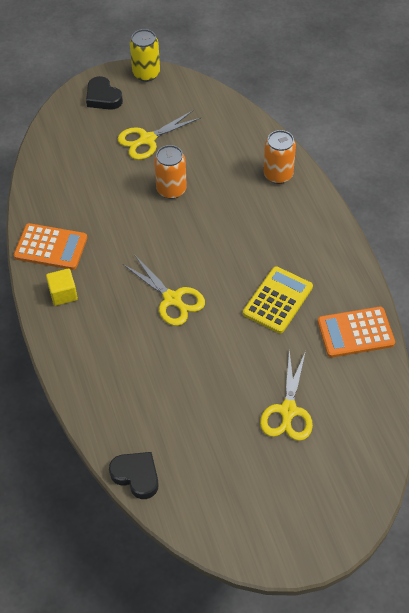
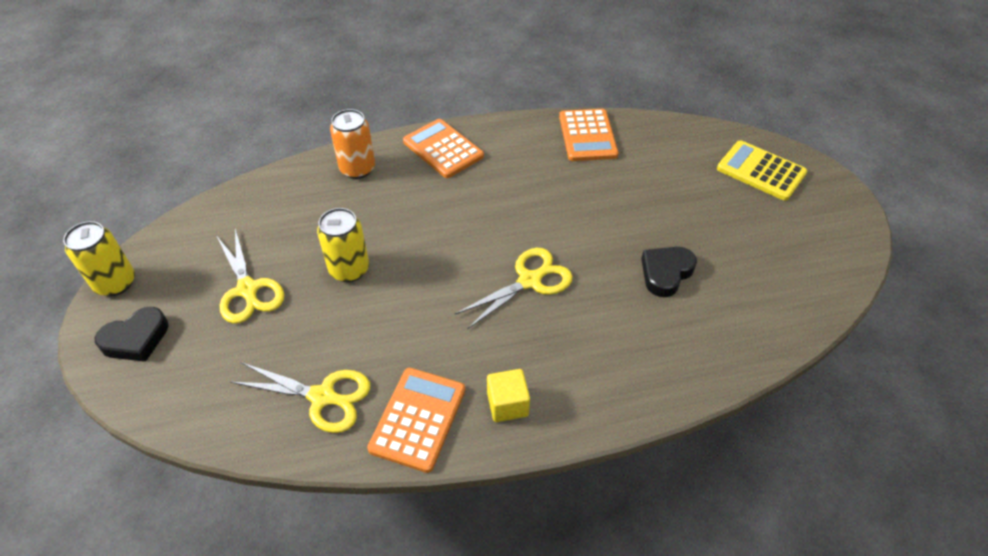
camera: 85 degrees left, 5 degrees down
(136, 476) = (786, 332): black heart -> black heart (666, 273)
(171, 189) = (349, 269): orange can -> yellow can
(277, 300) = (541, 188): yellow calculator -> yellow calculator (760, 171)
(288, 411) = (685, 194): yellow scissors -> yellow scissors (323, 397)
(314, 226) = (443, 149): none -> orange calculator

